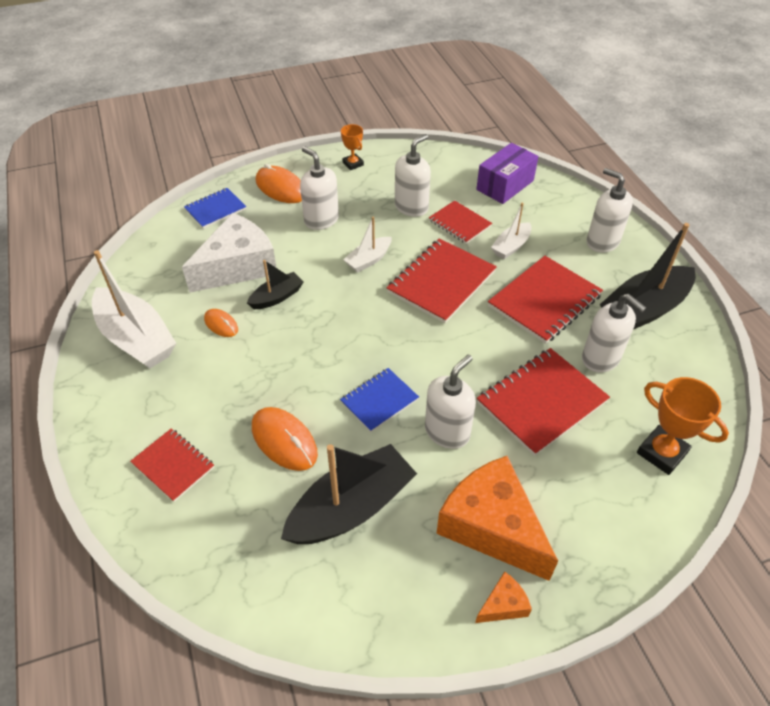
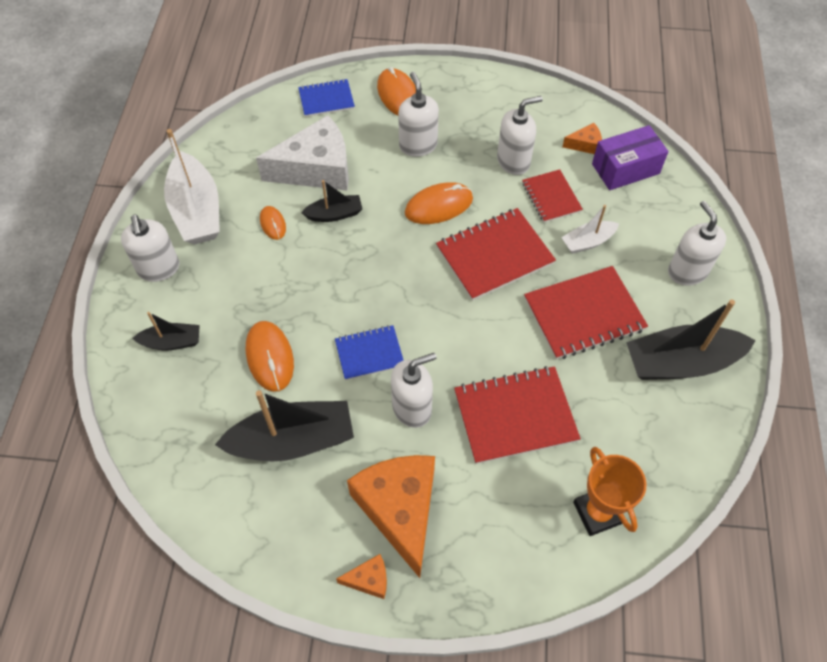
camera: 25 degrees right, 10 degrees up
(173, 465) = (172, 342): red notebook -> black boat
(353, 164) = (483, 91): orange trophy -> none
(368, 260) = (438, 206): white boat -> orange mouse
(462, 178) = (585, 144): none -> orange cheese
(601, 358) = (601, 396): white soap dispenser -> white soap dispenser (159, 268)

